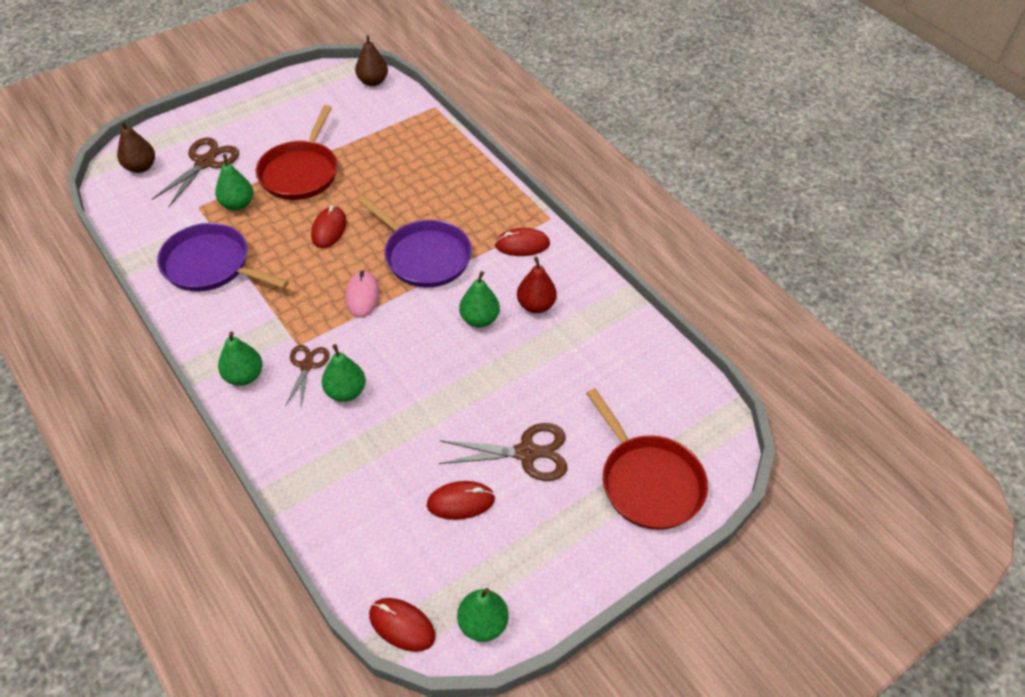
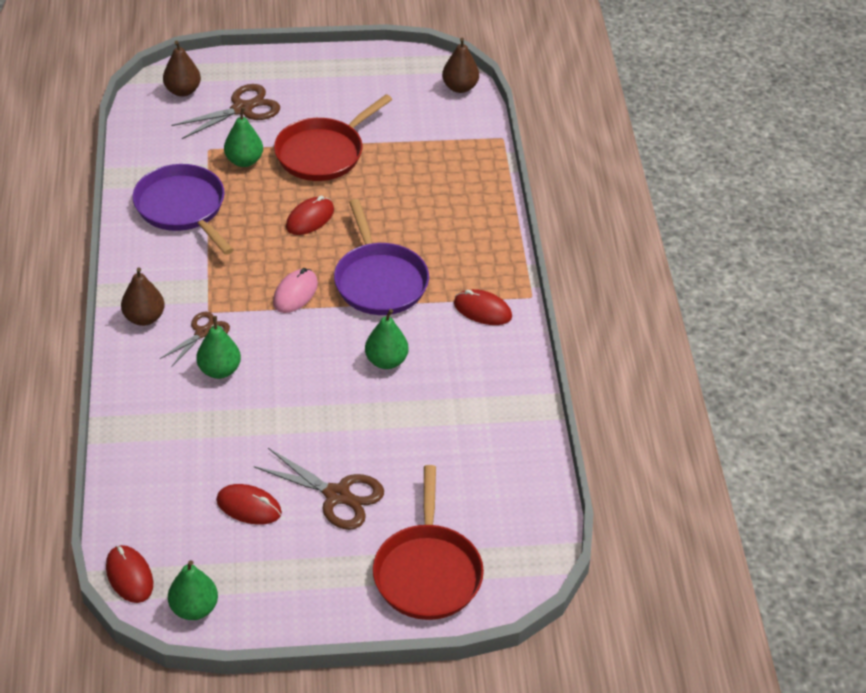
camera: 30 degrees right, 5 degrees down
(244, 376) = (144, 318): green pear -> brown pear
(536, 305) = (450, 372): red pear -> none

